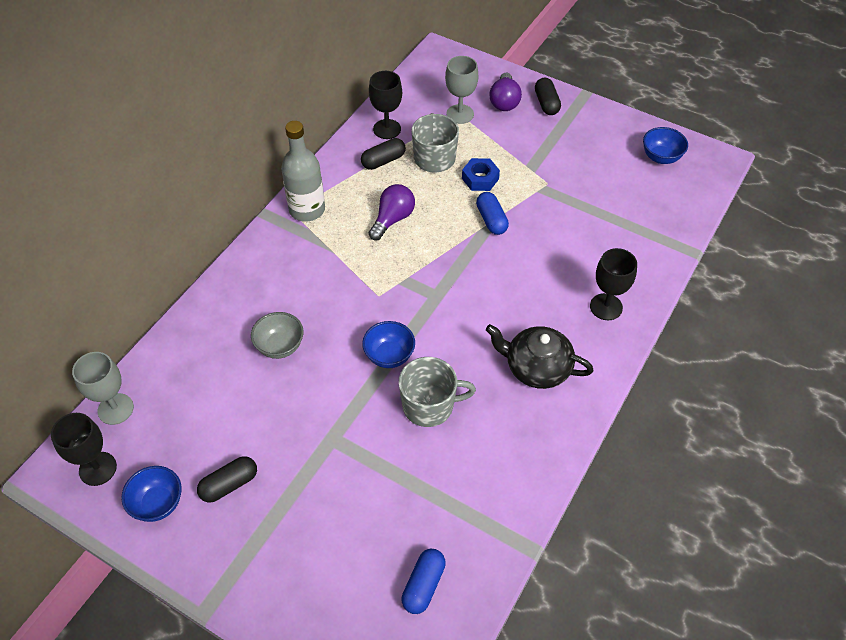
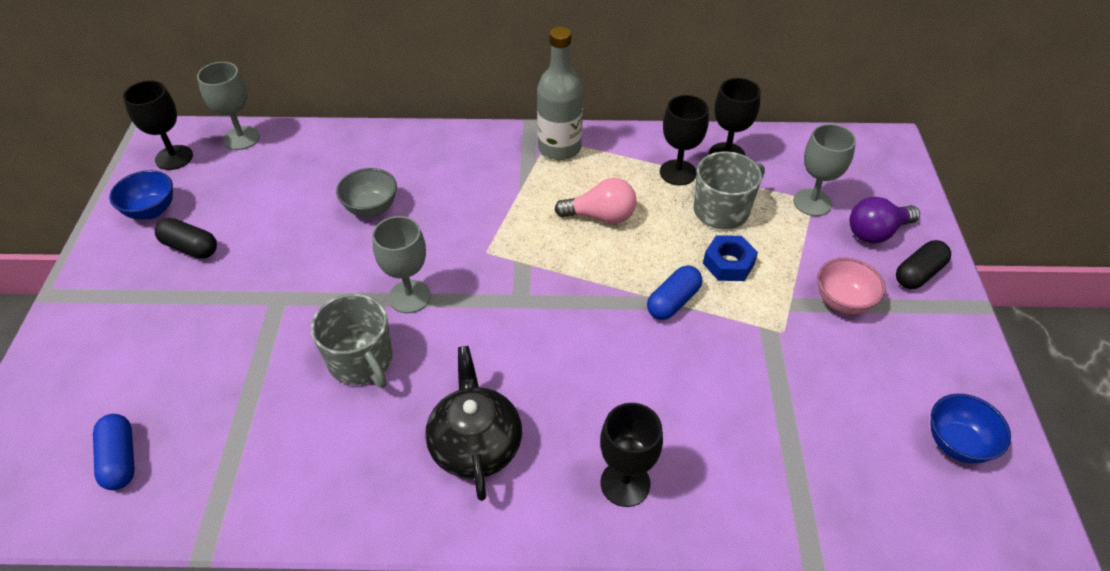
camera: 60 degrees right, 5 degrees down
(383, 161) = (678, 172): black capsule -> black goblet
(389, 356) = (409, 296): blue bowl -> grey goblet
(393, 219) = (601, 216): purple light bulb -> pink light bulb
(423, 585) = (120, 459): blue capsule -> blue capsule turned 75 degrees clockwise
(544, 146) = (843, 302): none -> pink bowl

